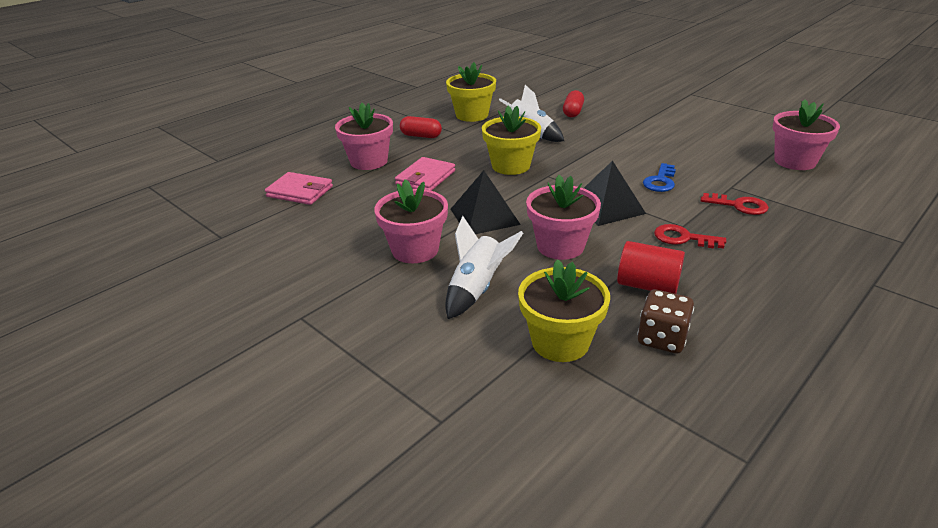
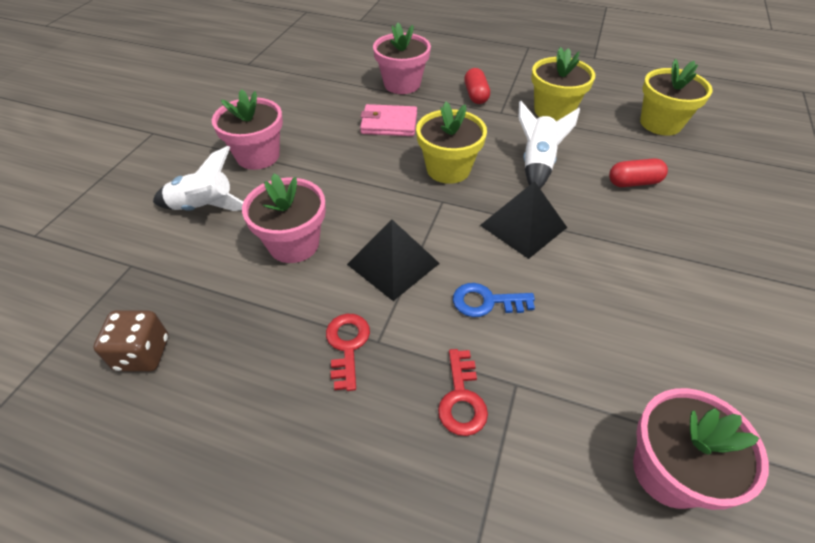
camera: 65 degrees right, 15 degrees up
(300, 191) = (329, 70): pink wallet -> none
(484, 216) = (331, 179): black pyramid -> black pyramid (523, 226)
(560, 342) = (132, 279): yellow flower pot -> yellow flower pot (660, 123)
(647, 285) = (236, 327): red cylinder -> none

